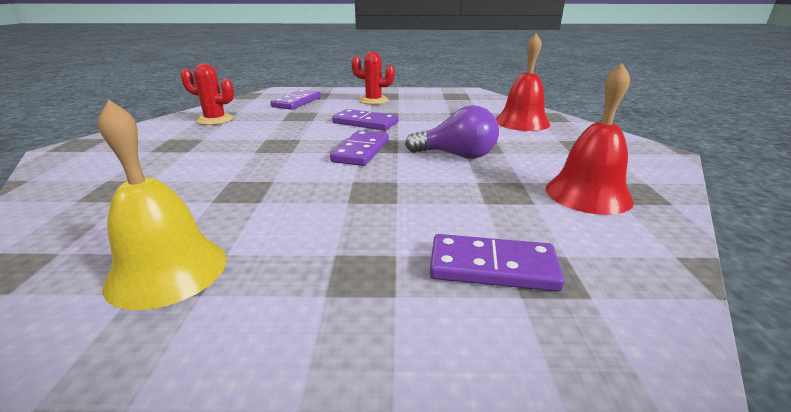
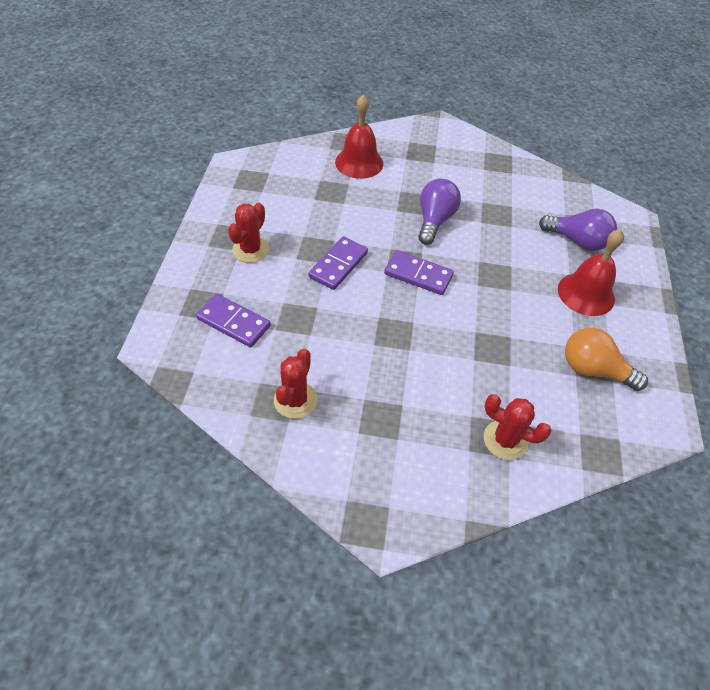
camera: 85 degrees left, 25 degrees up
(101, 198) = (505, 440): none -> red cactus
(167, 270) = (593, 370): yellow bell -> orange light bulb
(492, 267) = (577, 241): purple domino -> purple light bulb
(588, 194) = (501, 181): red bell -> red bell (586, 293)

